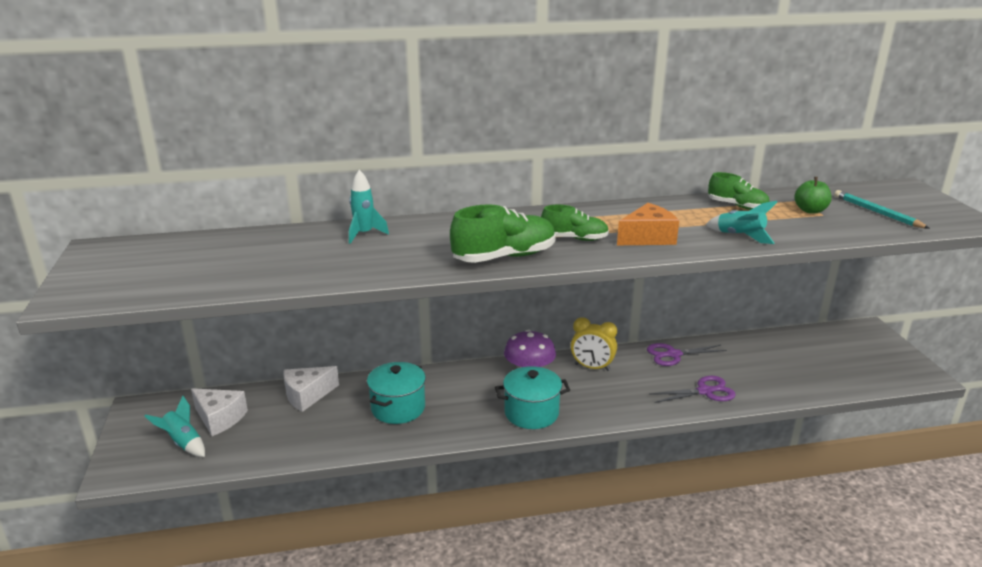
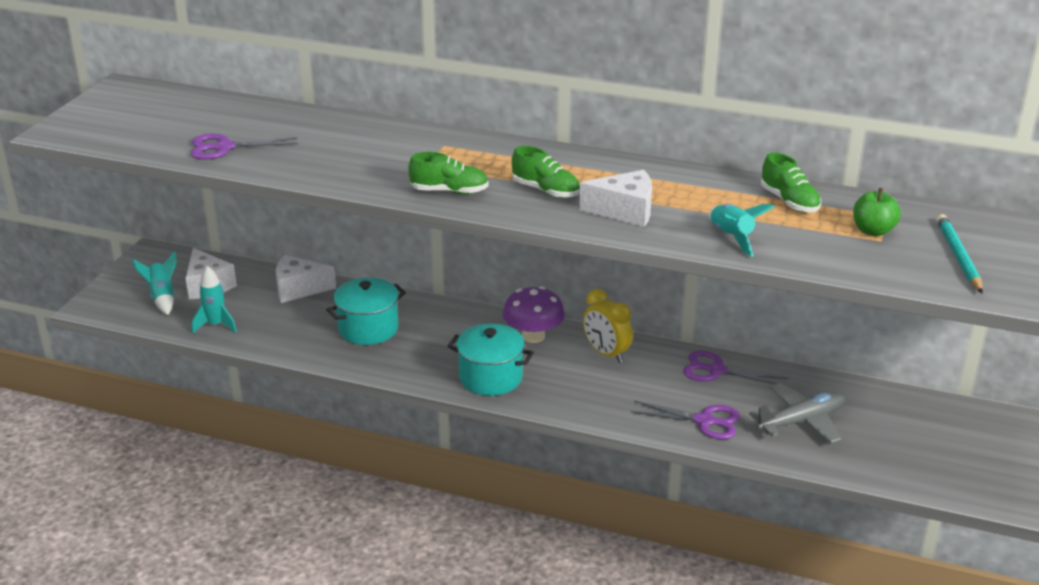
camera: 30 degrees right, 5 degrees up
(264, 272) = (225, 147): none -> purple scissors
(364, 234) = (351, 131): turquoise rocket -> turquoise rocket (216, 325)
(504, 257) = (449, 191): green shoe -> green shoe, size x0.63
(648, 238) = (625, 211): orange cheese -> white cheese
(759, 370) = (801, 421): none -> grey plane

